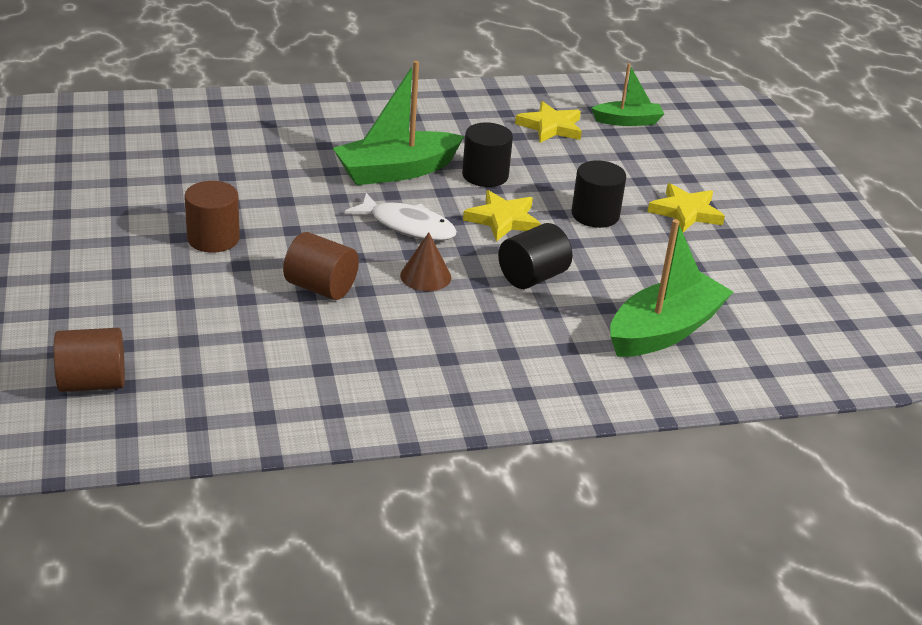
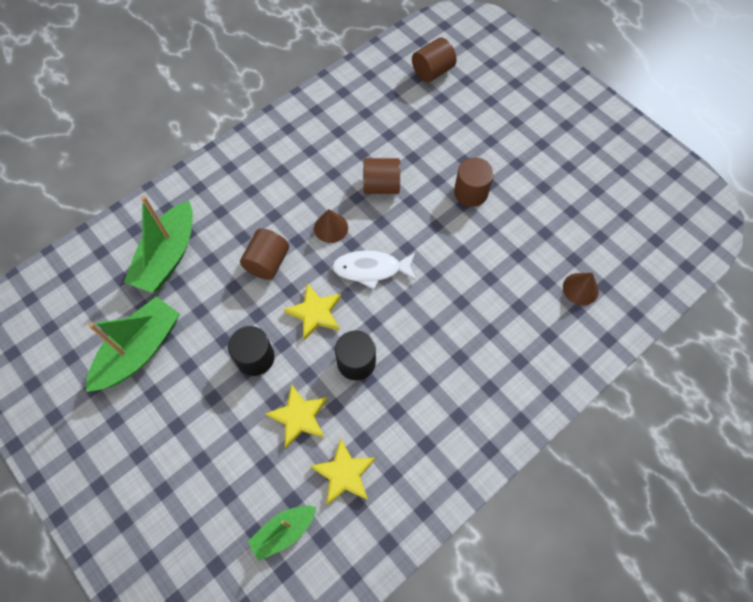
camera: 155 degrees right, 30 degrees up
(195, 134) = (580, 289): none -> brown cone
(396, 171) = (419, 328): green boat -> green boat (140, 350)
(532, 277) = (267, 262): black cylinder -> brown cylinder
(685, 212) = (190, 403): yellow star -> yellow star (299, 417)

